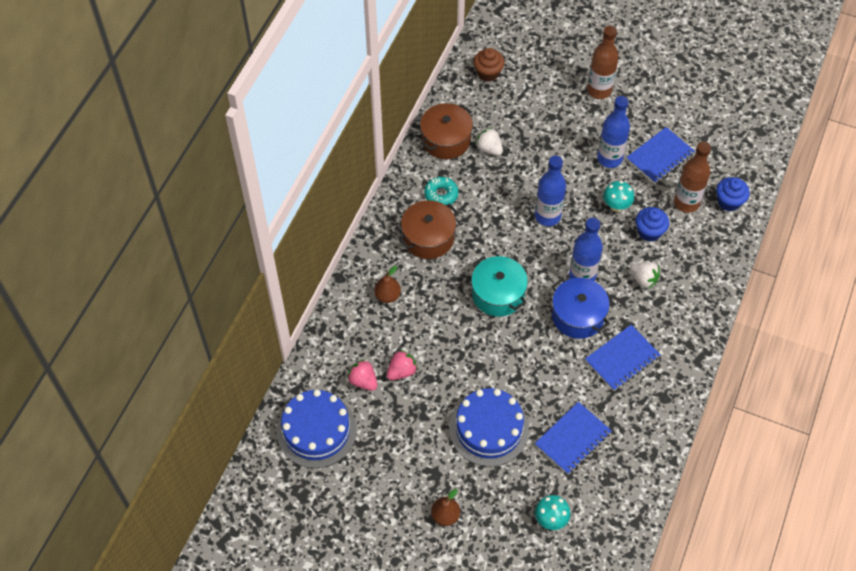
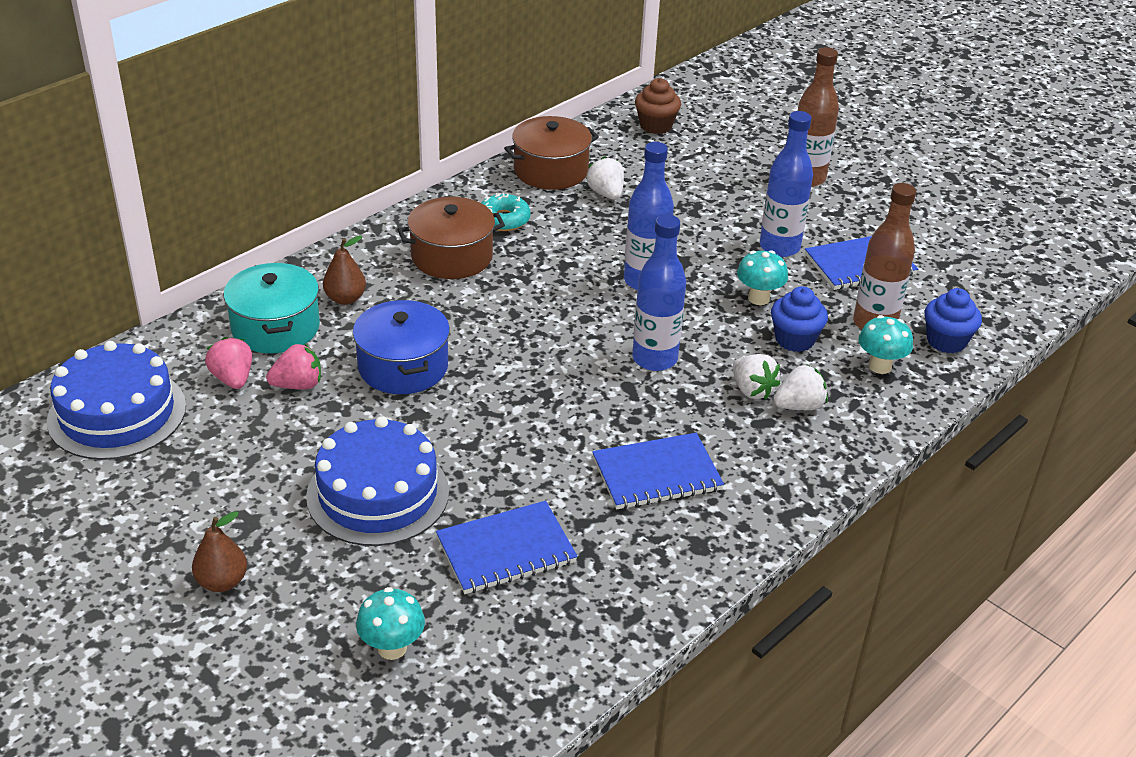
camera: 20 degrees right, 20 degrees down
(498, 294) = (509, 342): turquoise pot -> turquoise pot (275, 327)
(578, 316) = (617, 402): blue pot -> blue pot (403, 366)
(672, 281) = (799, 406): none -> white strawberry
(702, 235) = (880, 366): none -> turquoise mushroom

